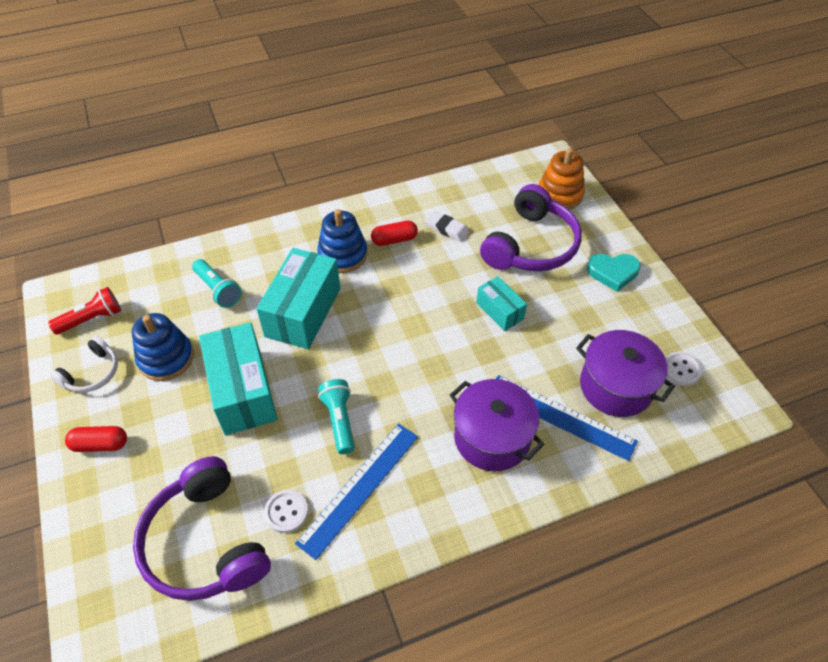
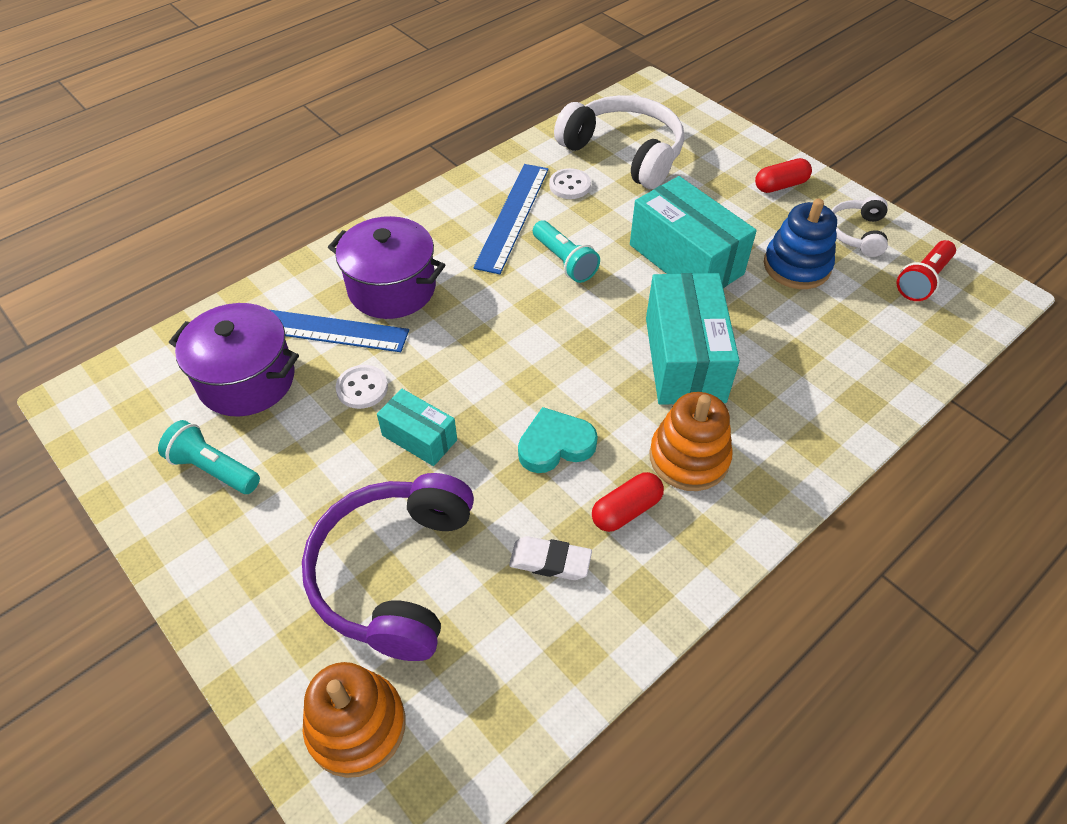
camera: 160 degrees right, 0 degrees up
(205, 542) = (624, 153): purple headphones -> white headphones
(218, 290) = (815, 355): turquoise flashlight -> turquoise flashlight (214, 469)
(343, 255) = (689, 458): blue stacking toy -> orange stacking toy
(613, 273) = (246, 559): turquoise heart -> turquoise heart (555, 445)
(681, 369) = (154, 426): white button -> white button (362, 388)

